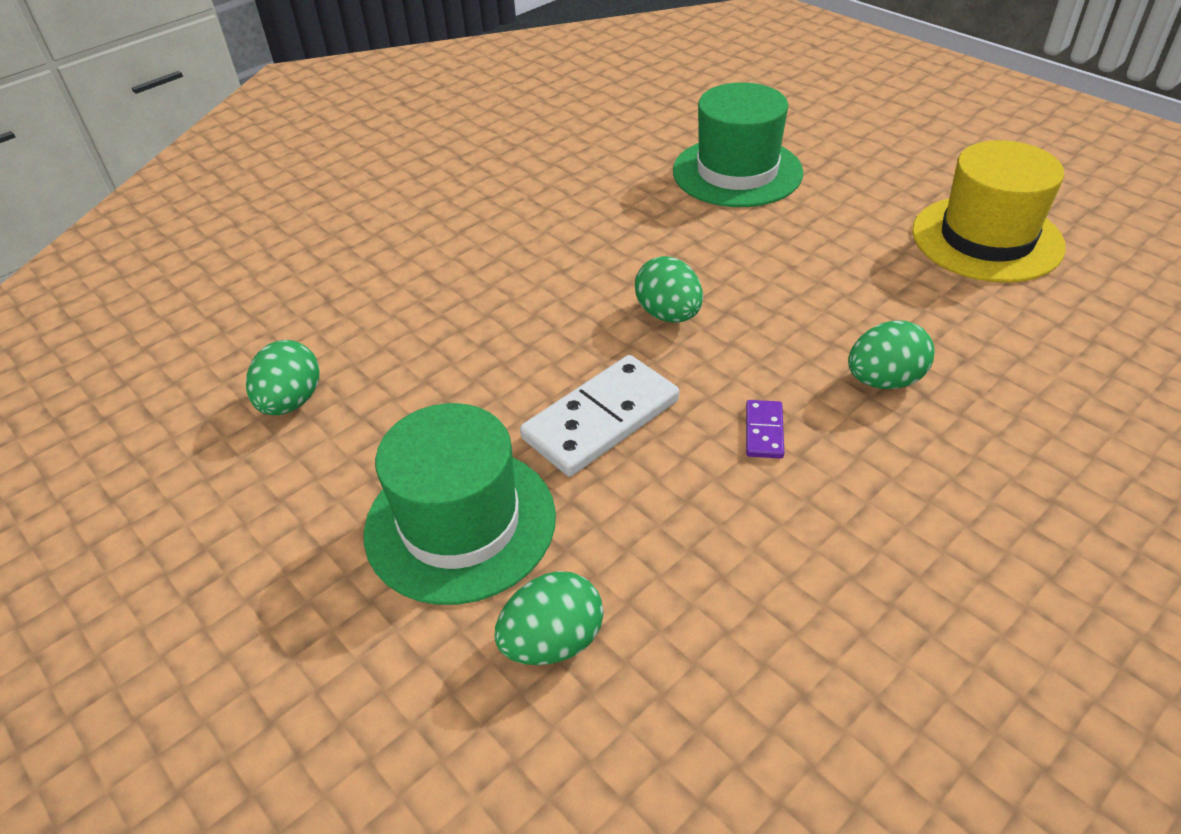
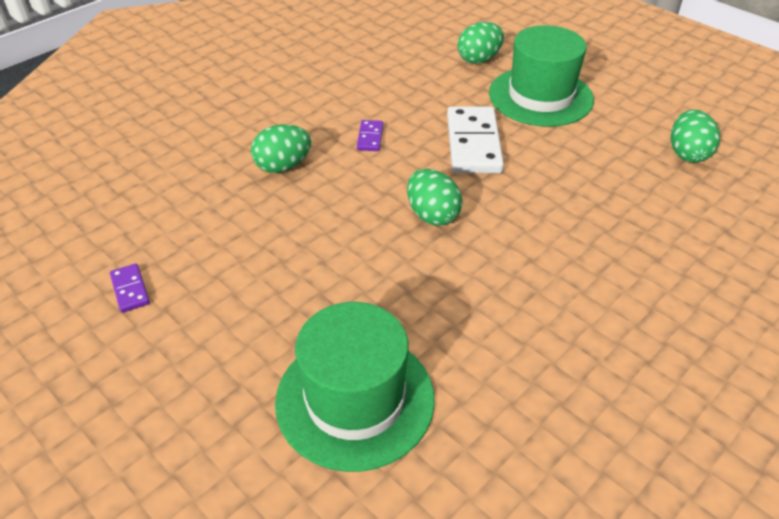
camera: 175 degrees right, 0 degrees up
(601, 420) = (473, 143): white domino -> white domino turned 45 degrees counterclockwise
(986, 239) = (130, 289): yellow hat -> purple domino

